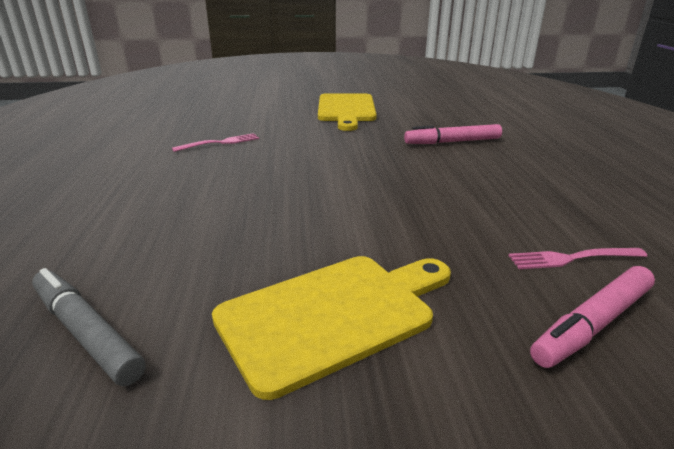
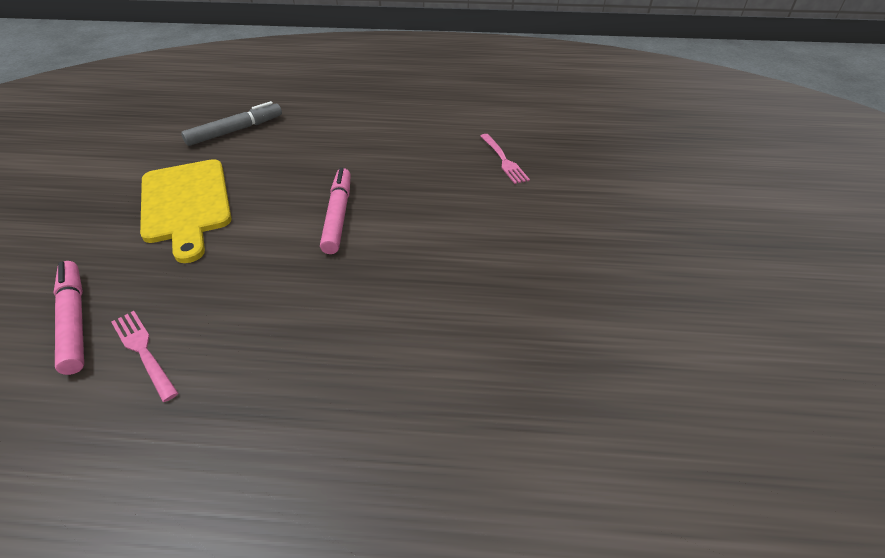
camera: 100 degrees right, 15 degrees up
(346, 110) = (644, 267): yellow cutting board -> none
(452, 142) = (477, 360): pink marker -> pink marker (338, 215)
(572, 258) = (143, 351): pink fork -> pink fork turned 45 degrees counterclockwise

